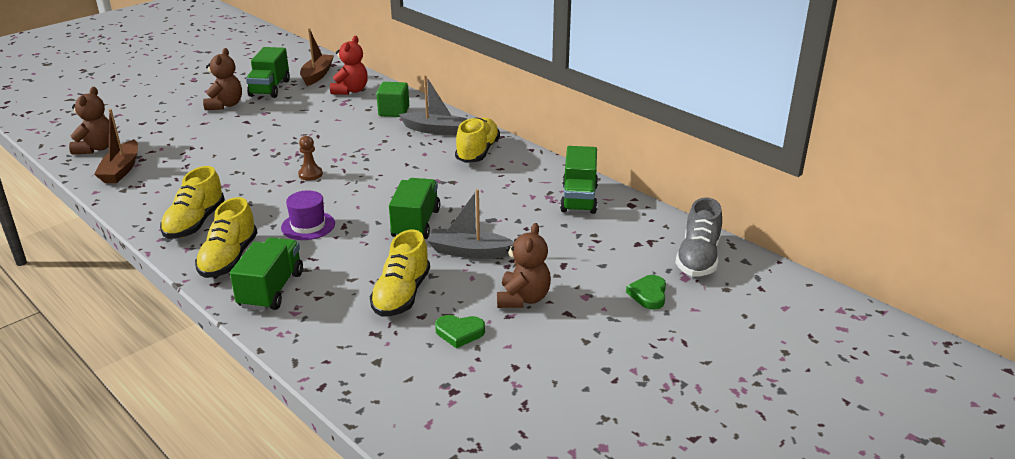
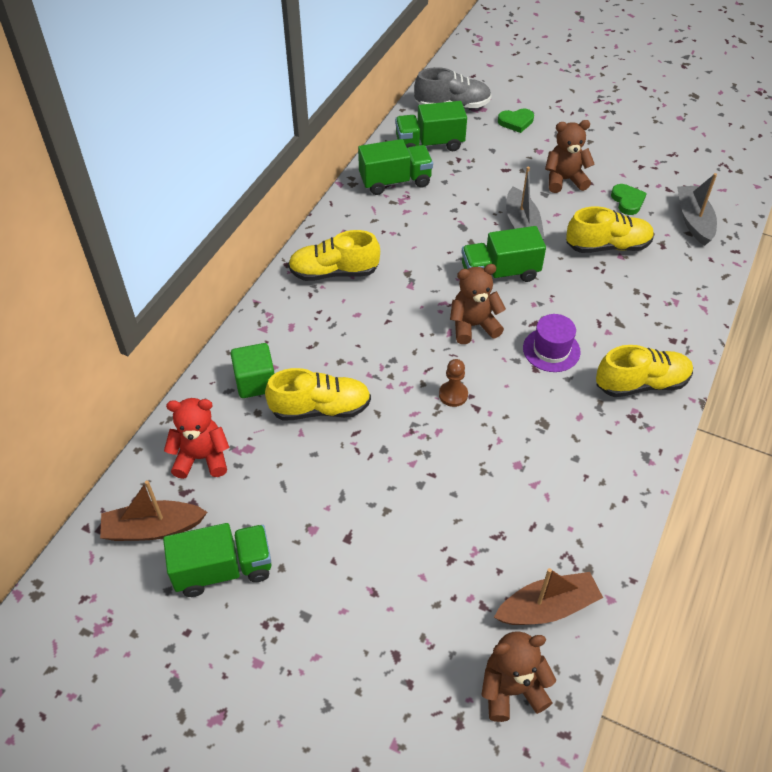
camera: 110 degrees left, 20 degrees up
(195, 223) = (605, 448): yellow shoe -> yellow shoe (320, 408)
(225, 105) = (304, 598): brown teddy bear -> brown teddy bear (473, 326)
(271, 290) = (660, 329): green truck -> green truck (429, 144)
(435, 130) = (293, 324): grey boat -> grey boat (693, 221)

